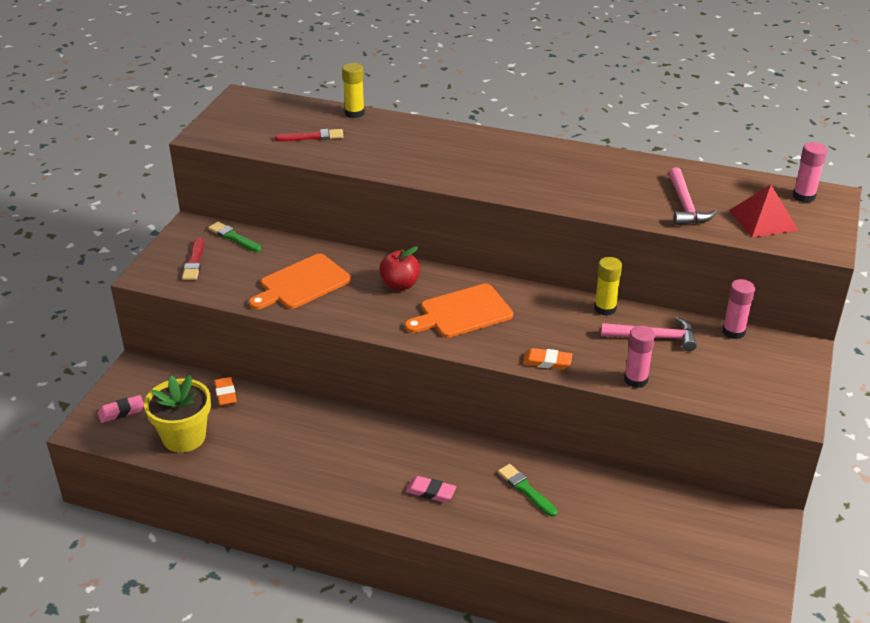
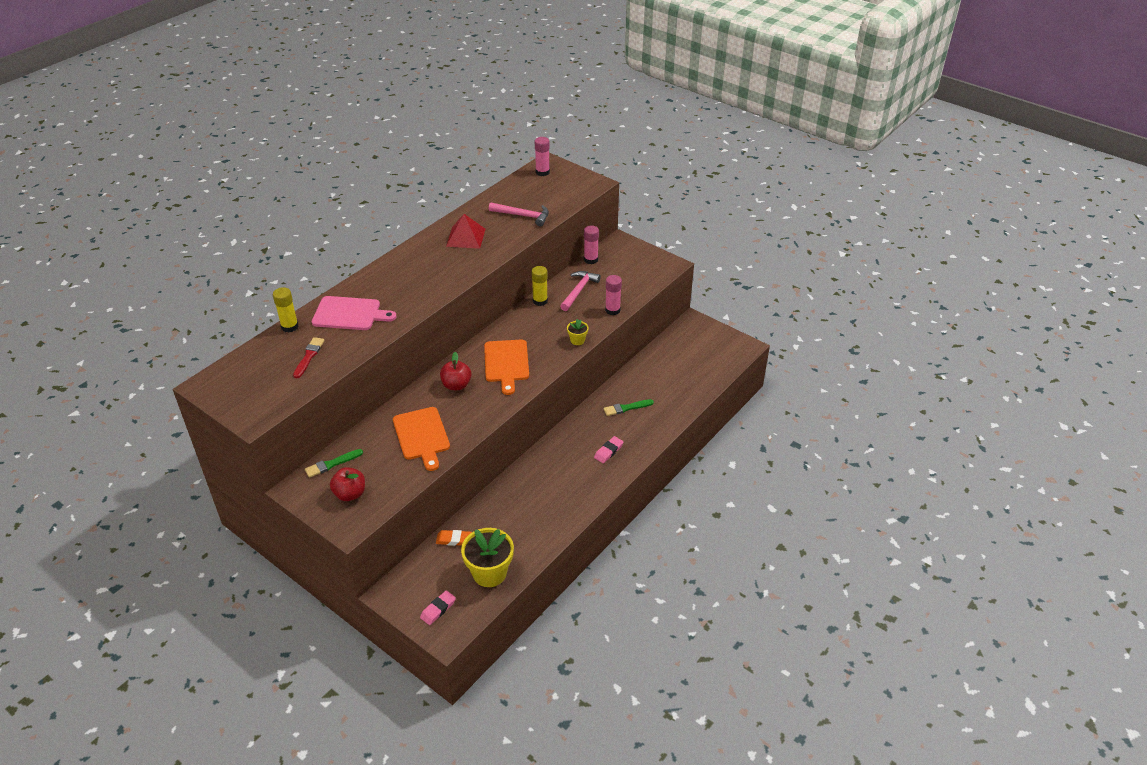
camera: 70 degrees left, 5 degrees up
(121, 411) = (438, 609): pink eraser -> pink eraser turned 45 degrees clockwise
(194, 261) = (350, 494): red brush -> red apple
(397, 140) = (349, 314): none -> pink cutting board
(547, 362) = (577, 340): orange eraser -> yellow flower pot
(763, 220) = (556, 194): red pyramid -> red pyramid (466, 237)

